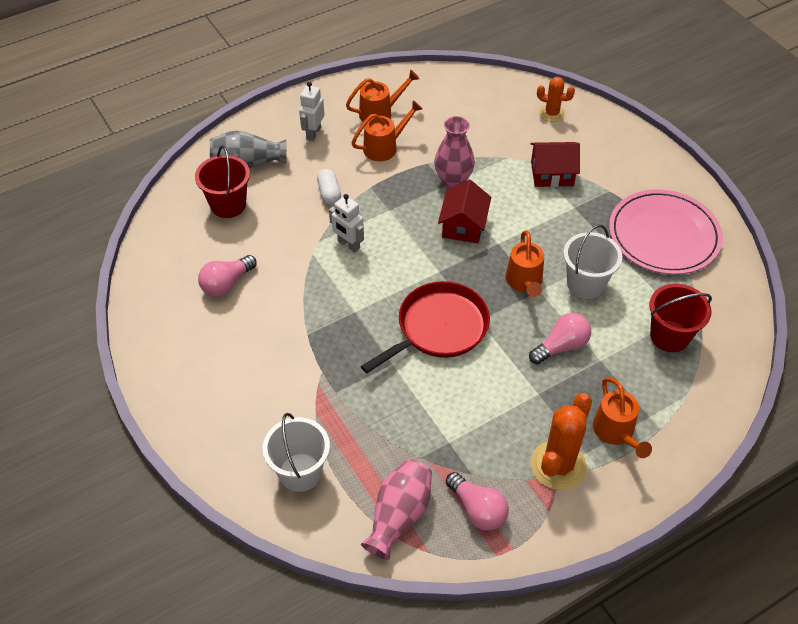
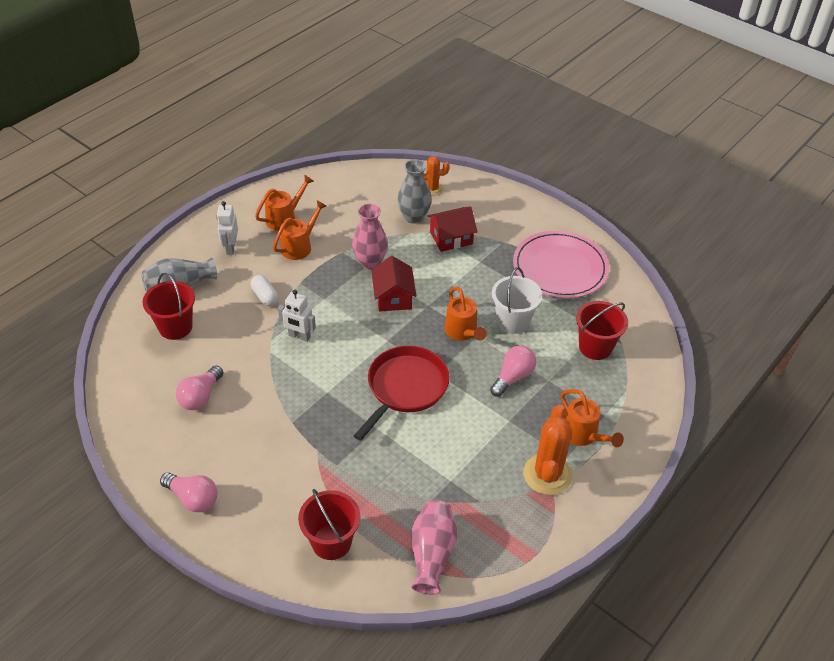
camera: 20 degrees left, 5 degrees down
(300, 472) = (331, 542): white bucket -> red bucket
(477, 509) = (496, 529): pink light bulb -> pink light bulb (193, 498)
(519, 141) = (414, 217): none -> grey vase

